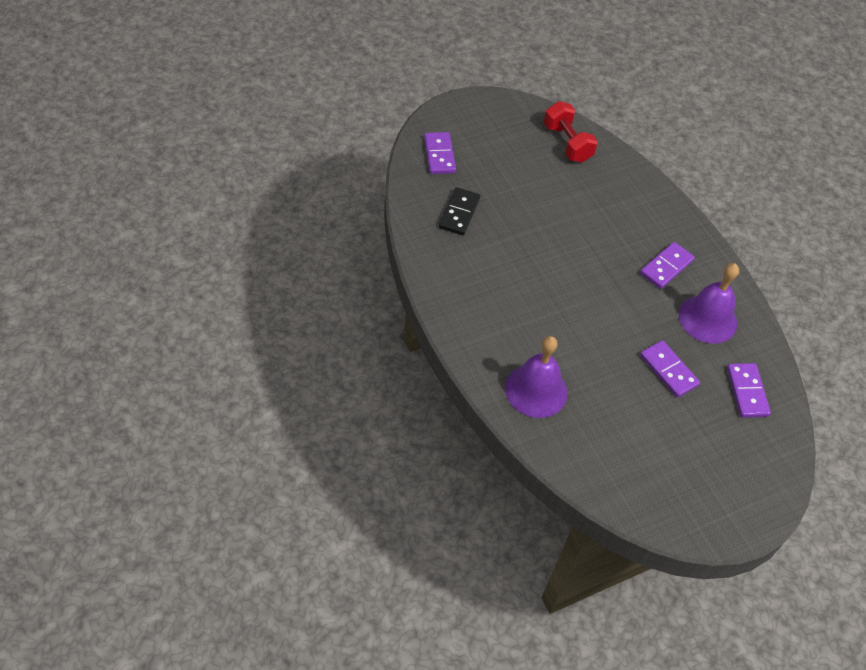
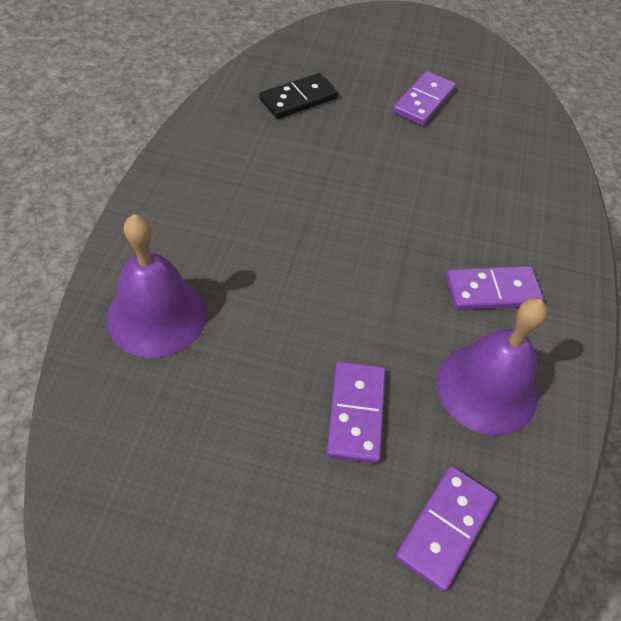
camera: 40 degrees right, 0 degrees up
(439, 155) = (342, 44): purple domino -> purple domino (423, 101)
(567, 143) = (502, 104): red dumbbell -> none

